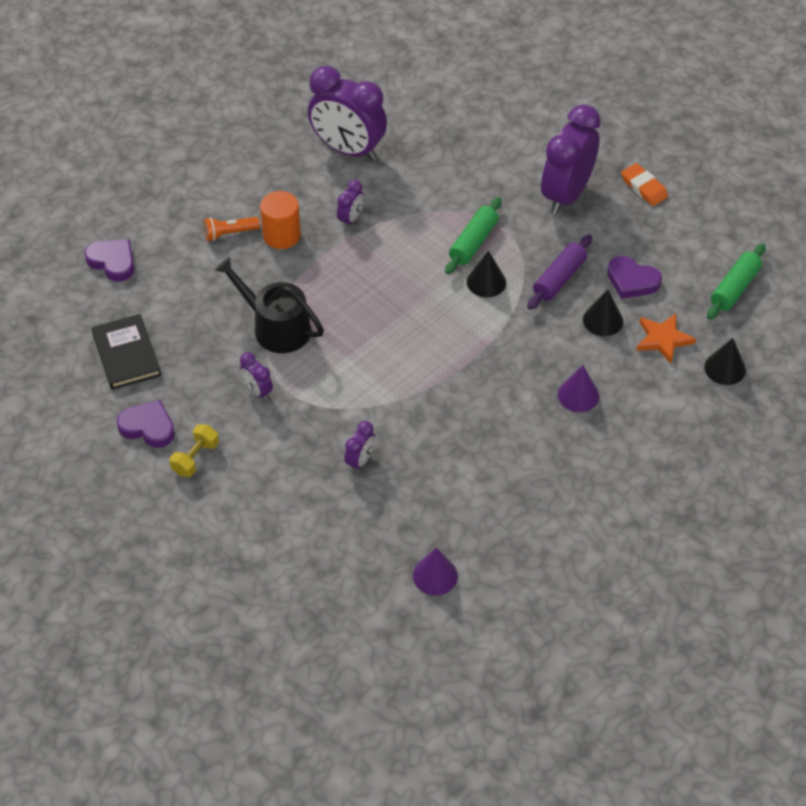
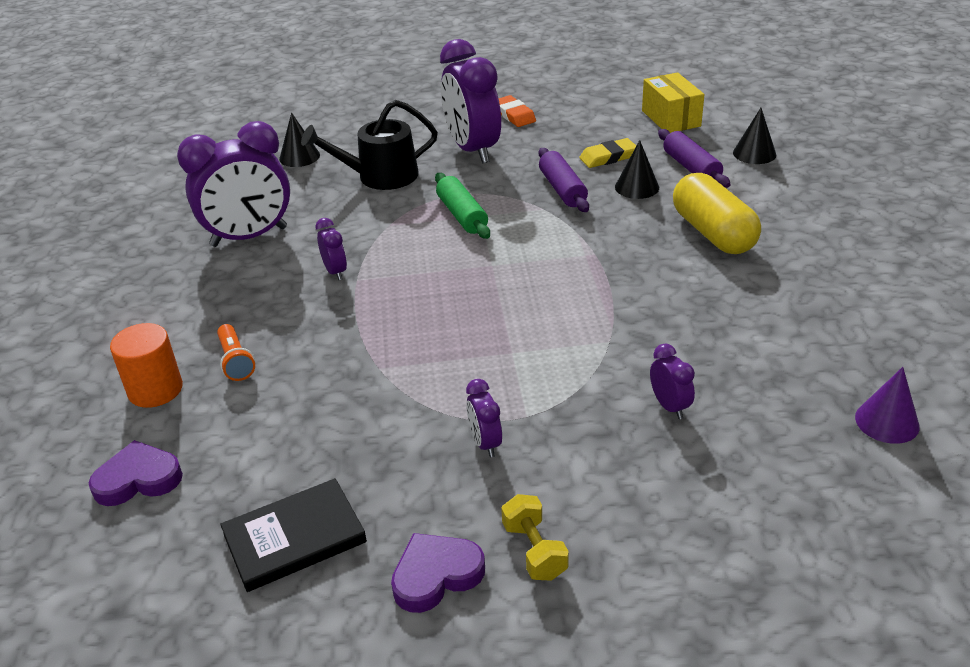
camera: 50 degrees left, 15 degrees down
(126, 354) = (294, 538): black book -> black book turned 45 degrees counterclockwise
(229, 233) = (236, 361): orange flashlight -> orange flashlight turned 45 degrees counterclockwise
(257, 391) = (485, 443): purple clock -> purple clock turned 75 degrees clockwise
(276, 327) = (410, 386): black watering can -> black watering can (380, 176)
(281, 235) = (291, 325): orange cylinder -> orange cylinder (155, 390)
(486, 282) = (518, 227): black cone -> black cone (299, 157)
(578, 395) = (713, 233): purple cone -> yellow capsule
(632, 281) = (608, 157): purple heart -> yellow eraser
(643, 187) = (514, 115): orange eraser -> orange eraser turned 60 degrees clockwise
(663, 339) = (691, 168): orange star -> purple rolling pin
(734, 288) = (671, 118): green rolling pin -> yellow box

